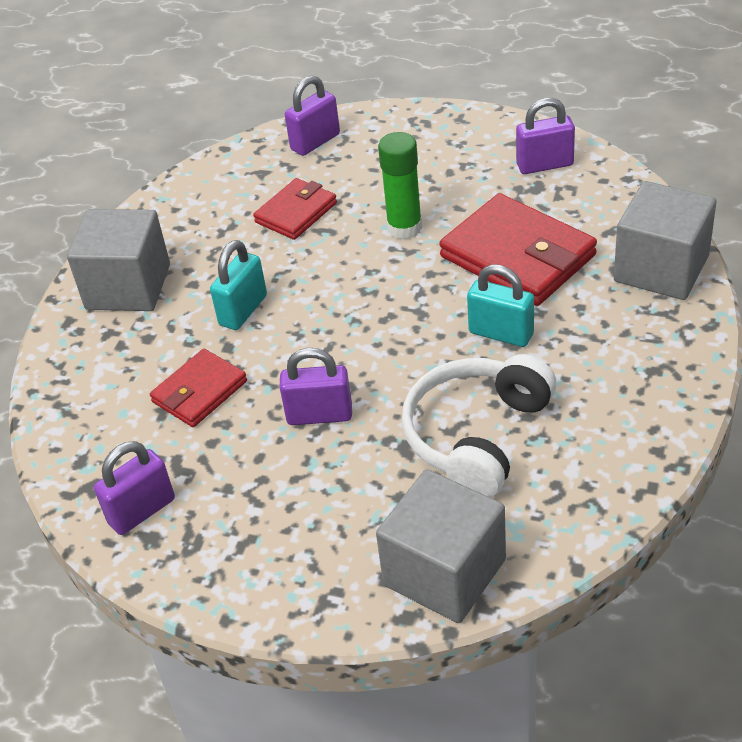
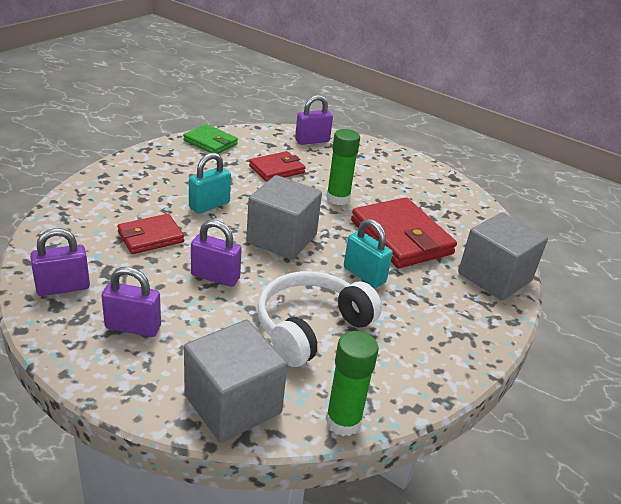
camera: 10 degrees right, 10 degrees down
(128, 287) = (151, 171): grey cube -> grey cube (281, 238)
(177, 204) = (210, 142): none -> green wallet
(544, 165) = (446, 197): purple padlock -> purple padlock (133, 327)
(579, 539) = (343, 421): none -> green glue stick

